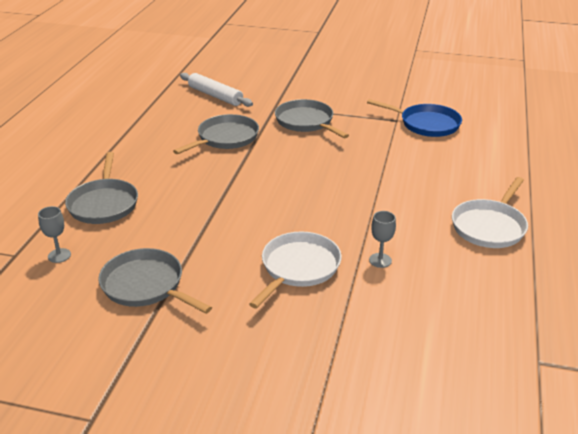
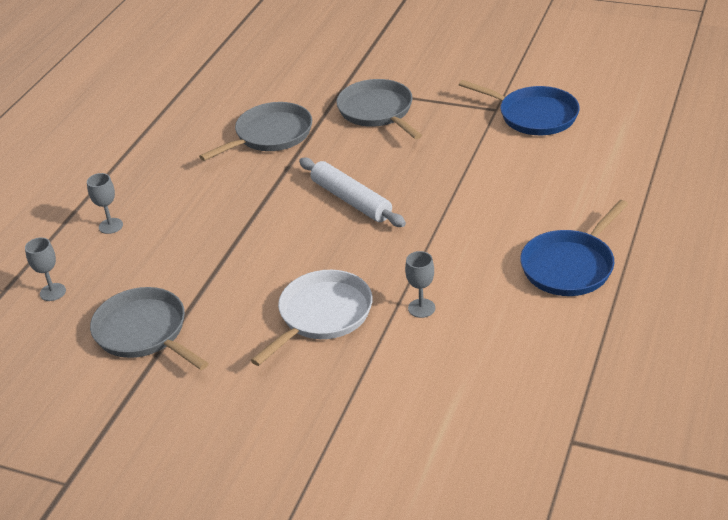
camera: 10 degrees right, 5 degrees up
(104, 204) = (111, 226): grey pan -> grey goblet
(215, 96) = (269, 71): white rolling pin -> white rolling pin (351, 200)
(489, 226) = (570, 266): white pan -> blue pan

